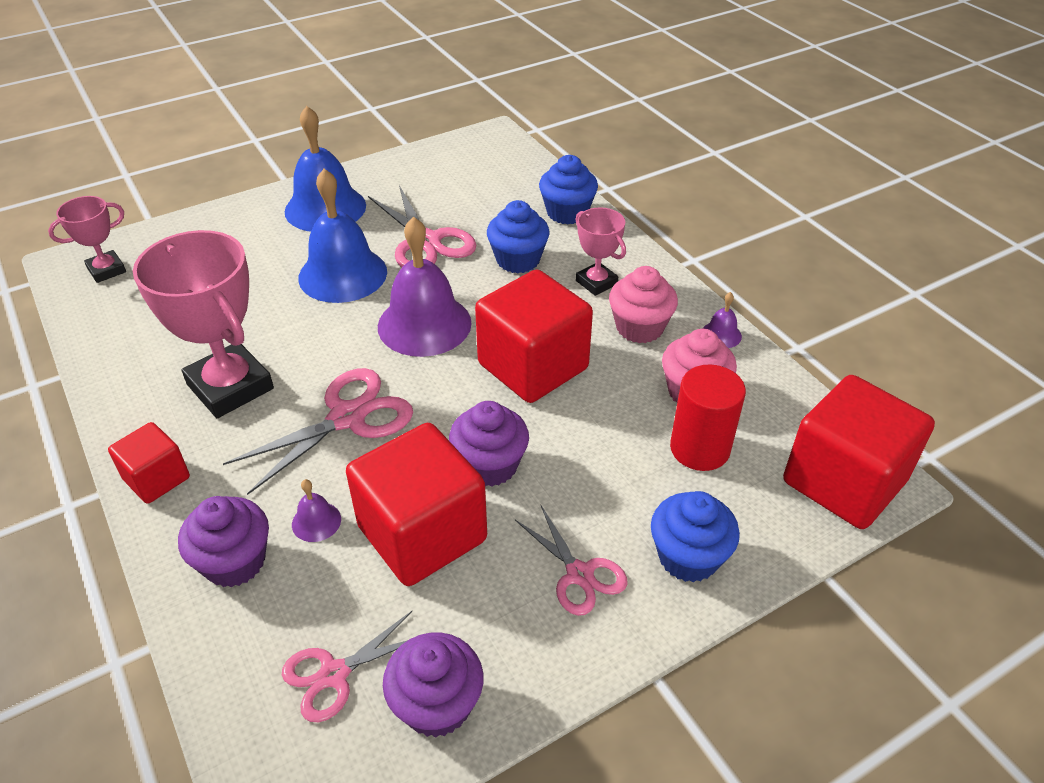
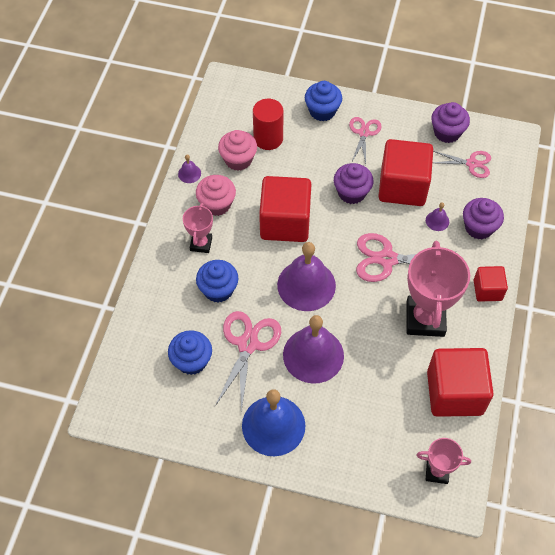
camera: 135 degrees left, 15 degrees up
(343, 274) = (313, 355): blue bell -> purple bell
(567, 213) = (152, 303): blue cupcake -> blue cupcake (192, 361)
(843, 481) = (237, 91): red cube -> red cube (454, 393)

